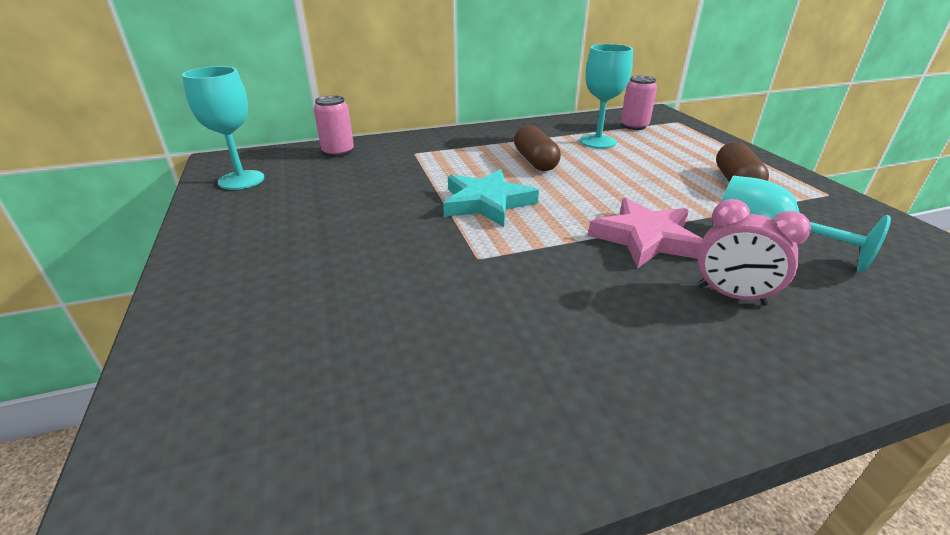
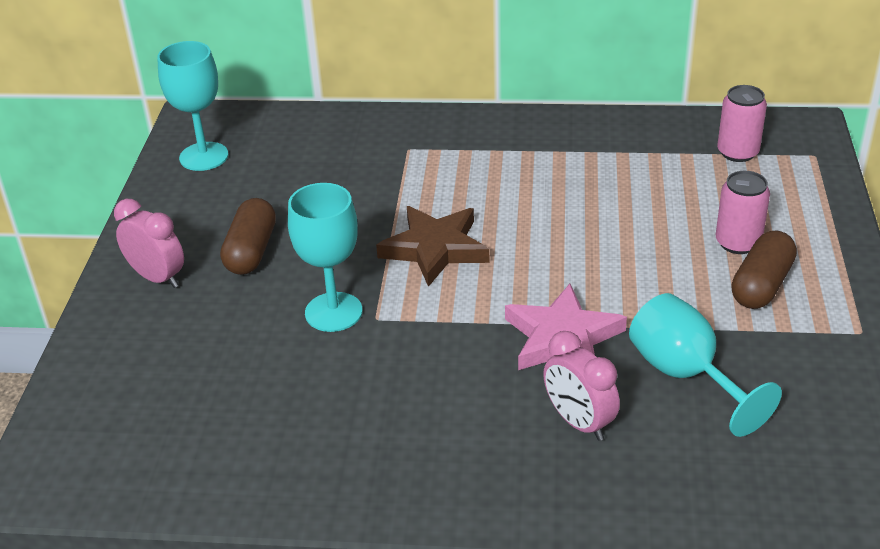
camera: 25 degrees right, 5 degrees up
(232, 271) = (157, 278): none -> pink clock
(338, 152) = (322, 129): pink can -> pink can (738, 243)
(487, 202) = (435, 249): turquoise star -> brown star
(535, 161) = (541, 195): brown capsule -> brown capsule (251, 251)
(597, 141) = (654, 174): turquoise goblet -> turquoise goblet (333, 312)

